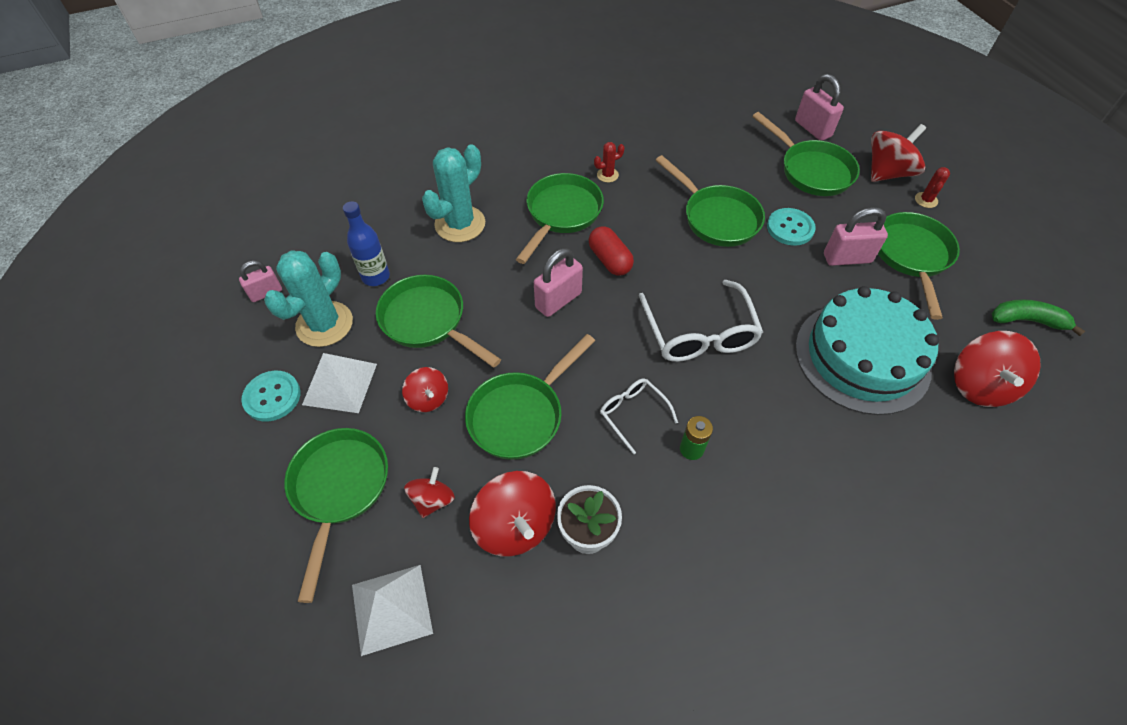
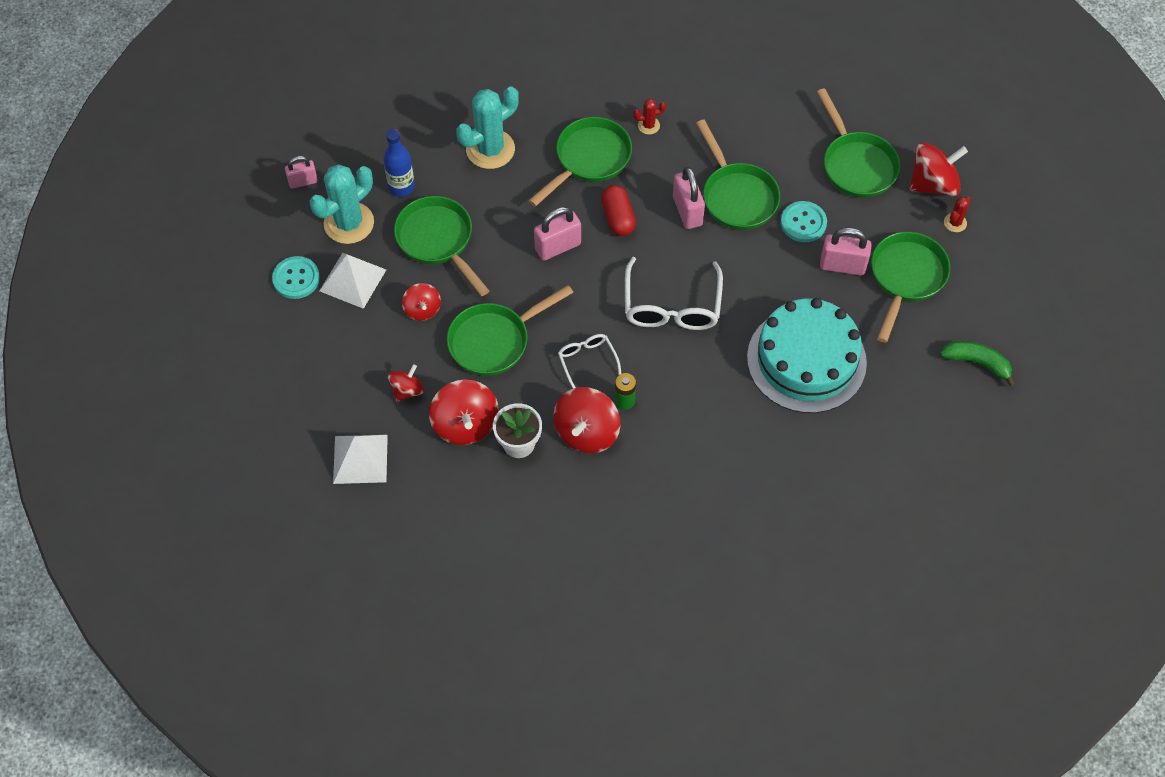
camera: 15 degrees right, 5 degrees up
(339, 489) = (337, 366): green pan -> none
(812, 129) = (883, 115): pink padlock -> pink padlock (687, 211)
(979, 385) = (897, 408): red spinning top -> red spinning top (586, 432)

